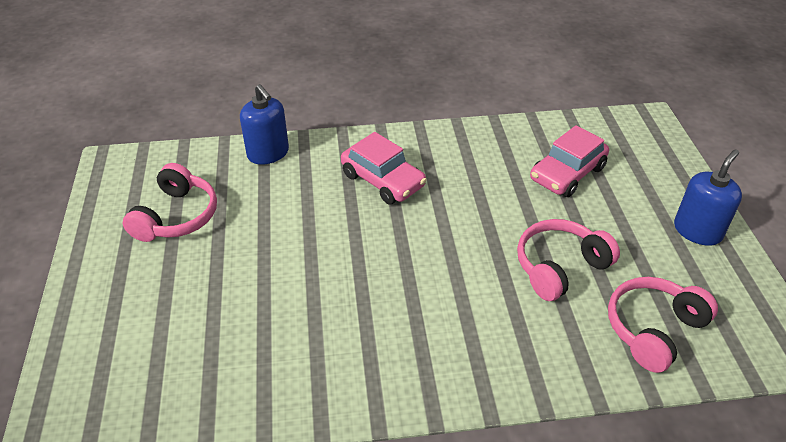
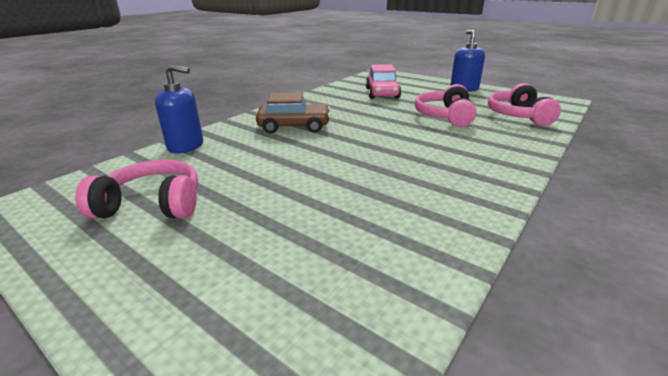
camera: 45 degrees left, 15 degrees down
(177, 216) = (152, 204): pink headphones -> pink headphones turned 60 degrees counterclockwise
(383, 180) = (294, 126): pink car -> brown car

